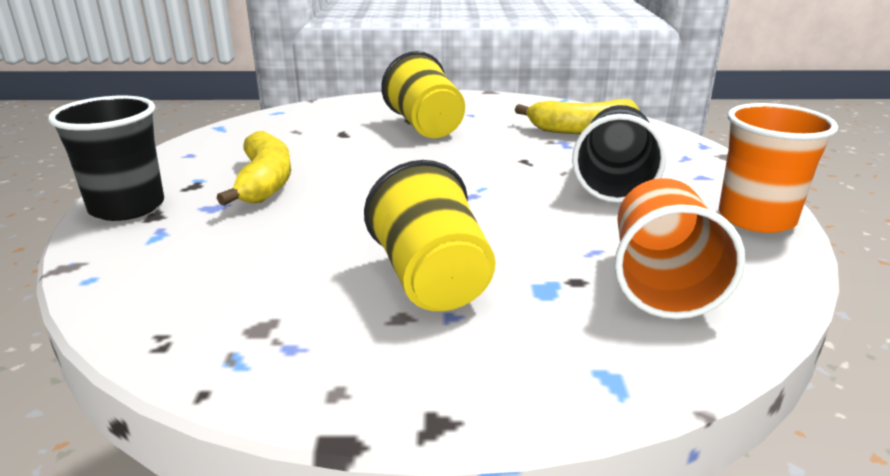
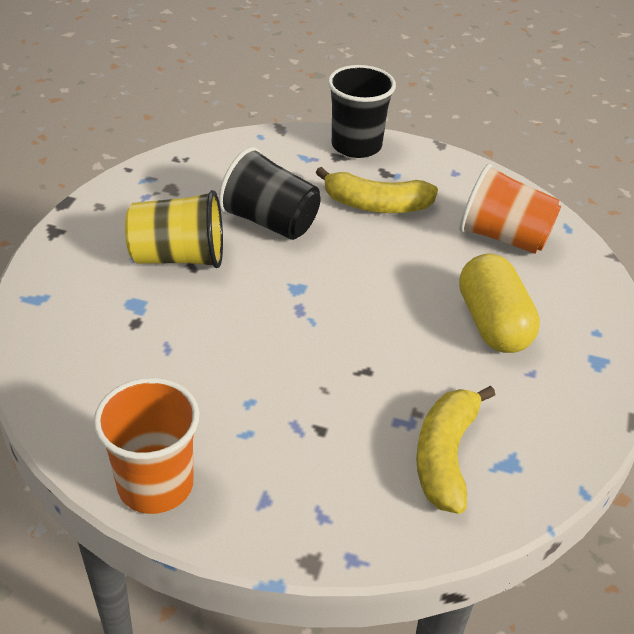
camera: 105 degrees right, 15 degrees up
(425, 126) = (493, 323): yellow cup -> yellow capsule
(614, 183) = (281, 416): black cup -> black cup (270, 222)
(661, 283) = (104, 363): orange cup -> orange cup (503, 237)

